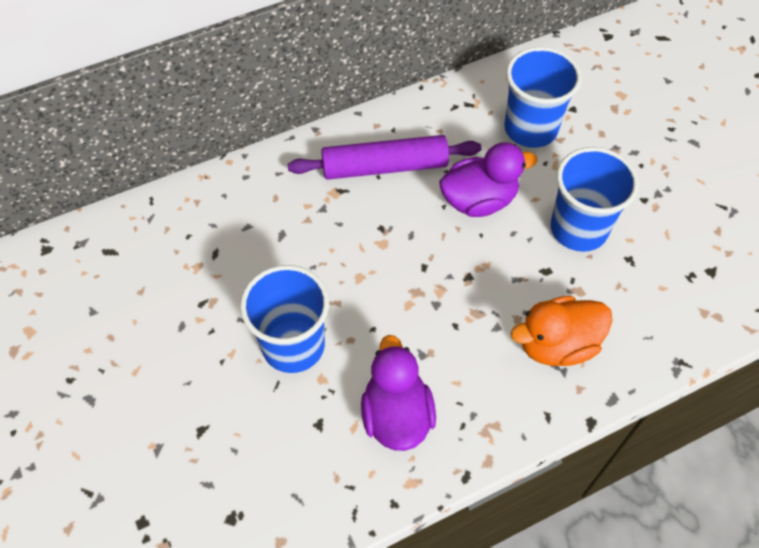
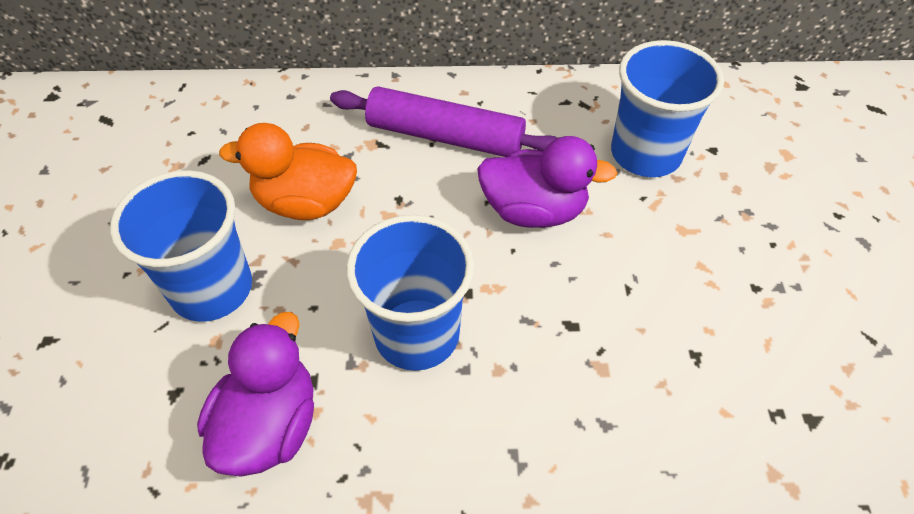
camera: 25 degrees right, 5 degrees down
(556, 344) = (531, 426): orange duck -> orange duck (305, 203)
(578, 229) = (644, 290): blue cup -> blue cup (417, 334)

